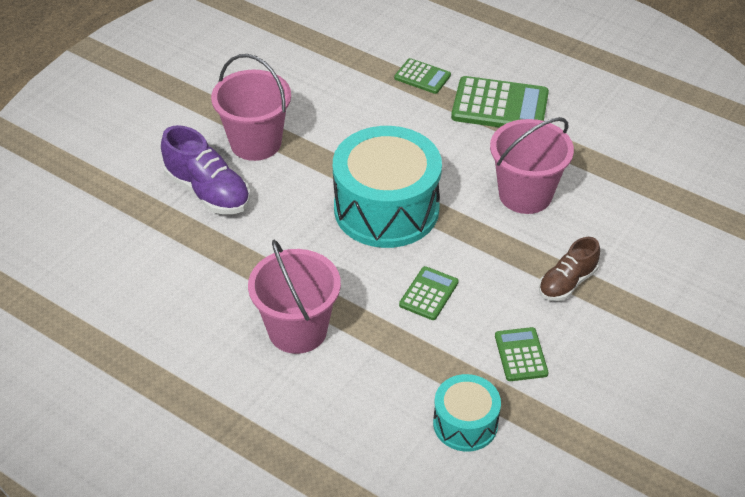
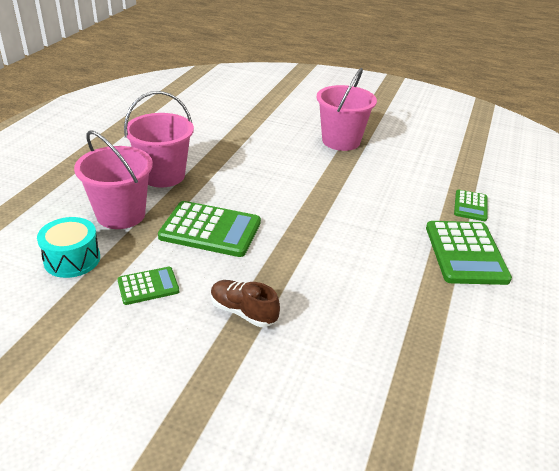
camera: 75 degrees right, 10 degrees down
(208, 192) = (283, 130): purple shoe -> none
(386, 209) = (298, 201): turquoise drum -> none
(429, 294) = (210, 230): green calculator -> green calculator, size x1.82
(525, 194) = (351, 277): pink bucket -> pink bucket (121, 215)

